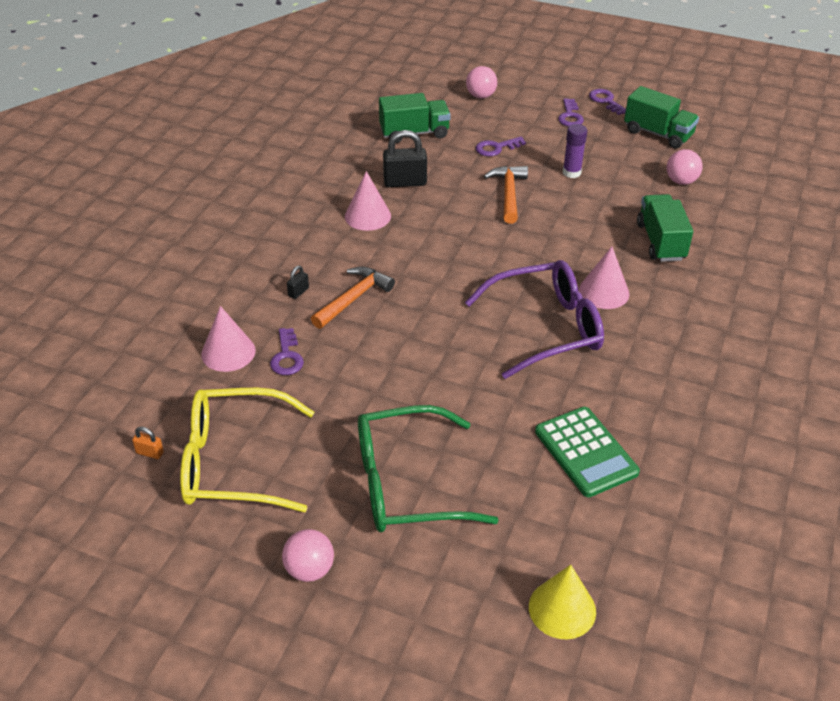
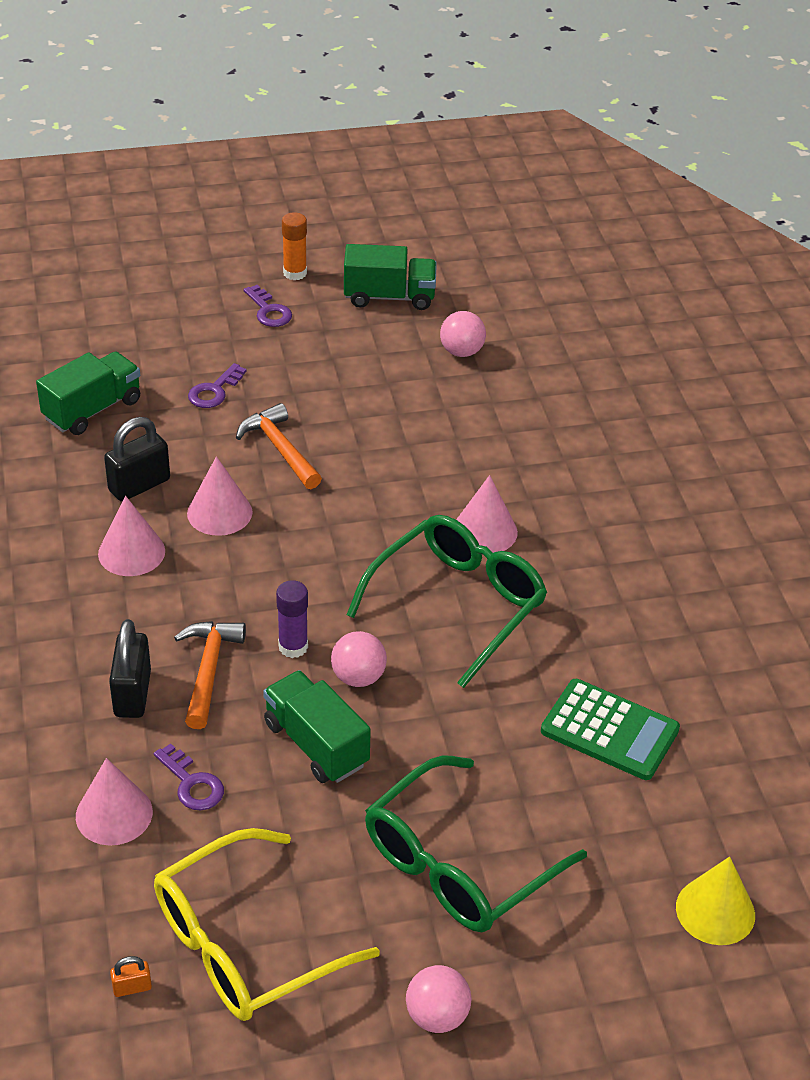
camera: 35 degrees left, 0 degrees up
(298, 292) = (132, 693): black padlock -> black padlock, size x2.08
(439, 215) = (219, 512): none -> pink cone
(480, 96) = (134, 322): pink ball -> pink ball (358, 677)
(546, 328) = (457, 604): purple glasses -> green glasses
(571, 172) = (331, 389): purple glue stick -> purple glue stick (293, 647)
(606, 101) = (295, 273): purple key -> orange glue stick
(660, 242) = (497, 440): green truck -> green truck (316, 744)

